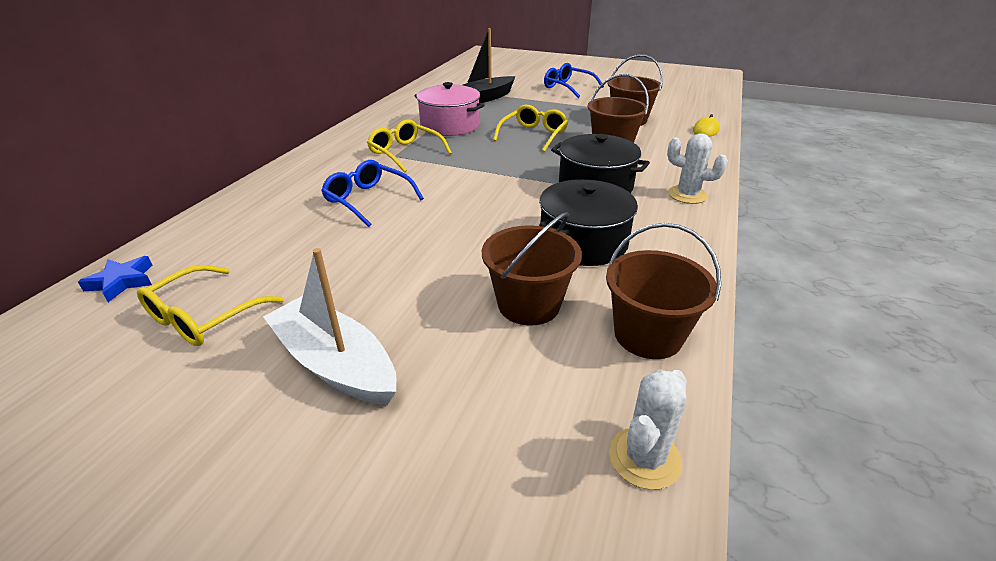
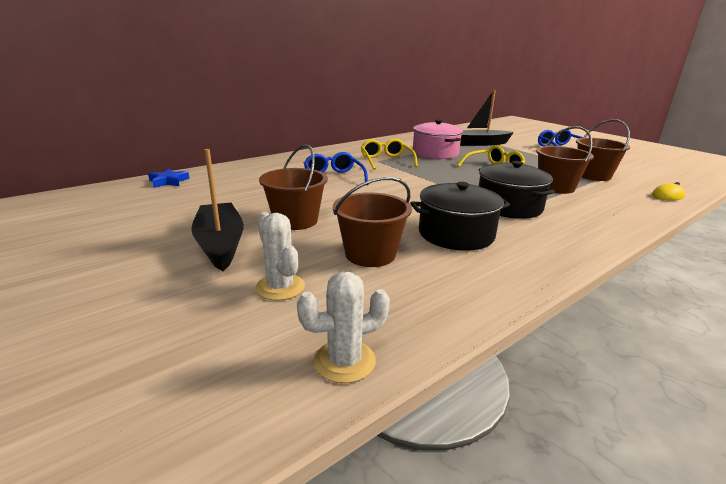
camera: 30 degrees right, 10 degrees down
(203, 317) = (185, 205): yellow glasses -> none
(335, 363) = (220, 244): white boat -> black boat
(648, 335) = (439, 299): brown bucket -> brown bucket (295, 220)
(687, 195) = (590, 230): white cactus -> white cactus (280, 287)

